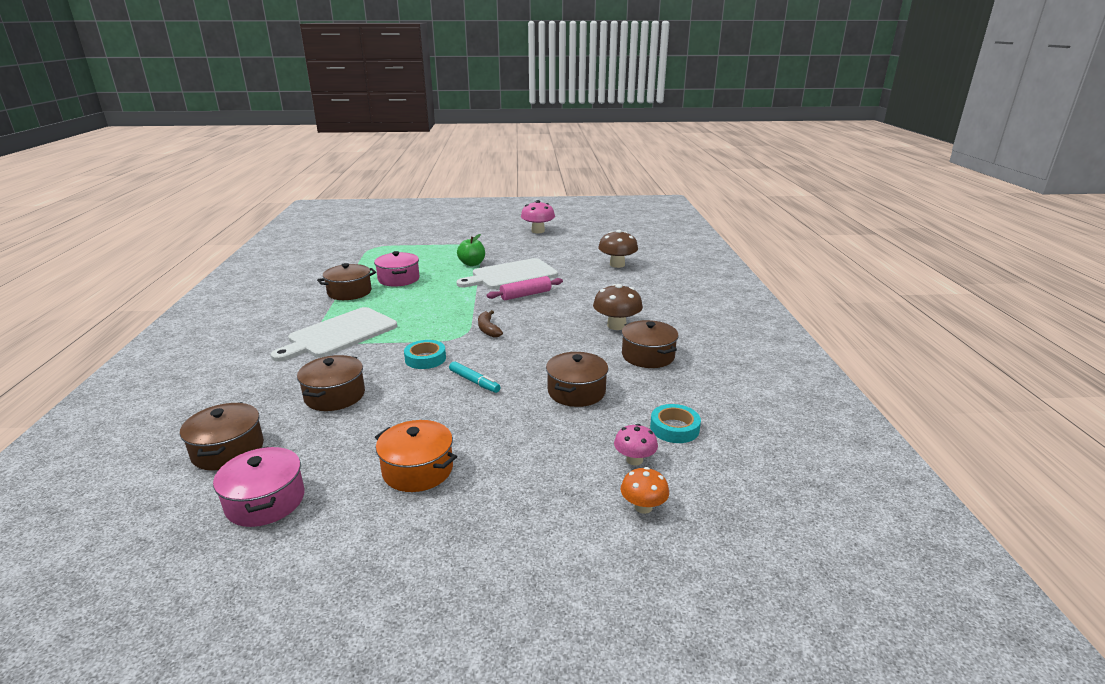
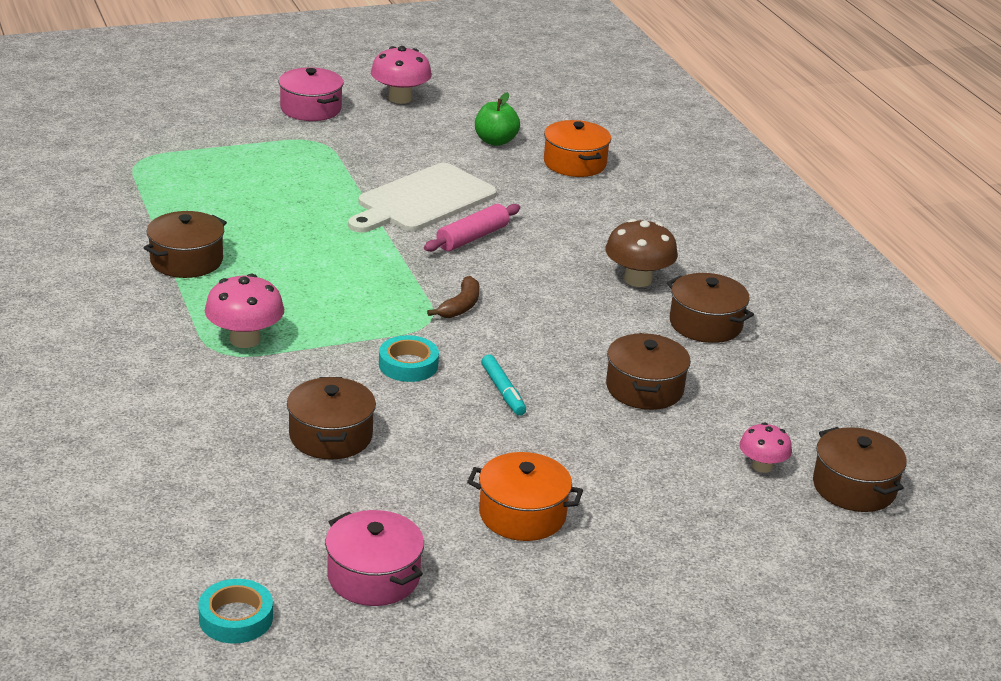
camera: 20 degrees left, 5 degrees up
(228, 450) = (261, 527): brown pot -> brown pot (854, 487)
(340, 334) = (245, 339): white cutting board -> pink mushroom
(399, 279) = (245, 226): pink pot -> pink pot (311, 109)
(472, 264) = (341, 182): green apple -> green apple (495, 141)
(474, 381) = (503, 391): turquoise marker -> turquoise marker turned 45 degrees clockwise
(488, 329) = (460, 306): brown banana -> brown banana turned 120 degrees counterclockwise
(617, 264) = (575, 163): brown mushroom -> orange pot
(643, 507) = (798, 516): orange mushroom -> none
(674, 428) = (787, 421): turquoise tape -> turquoise tape (236, 618)

